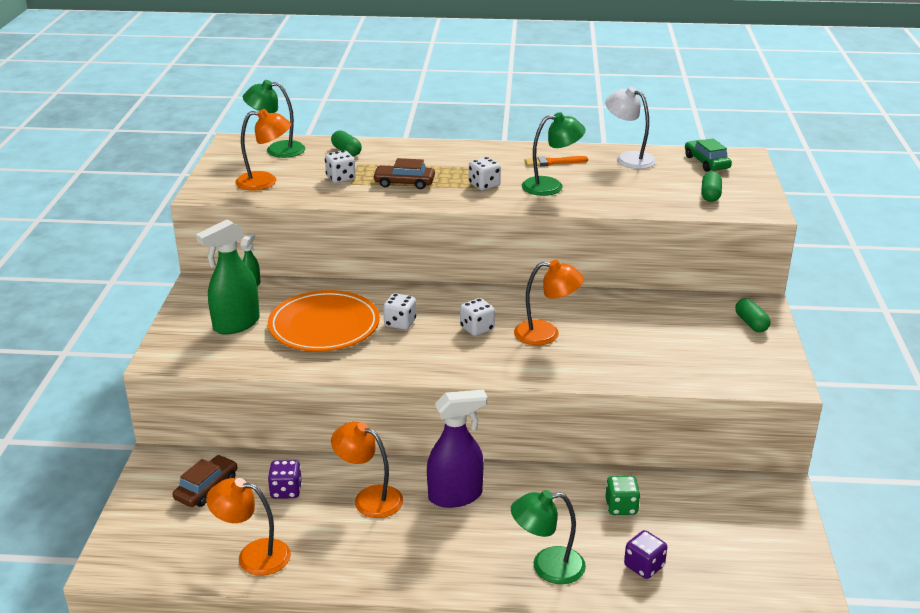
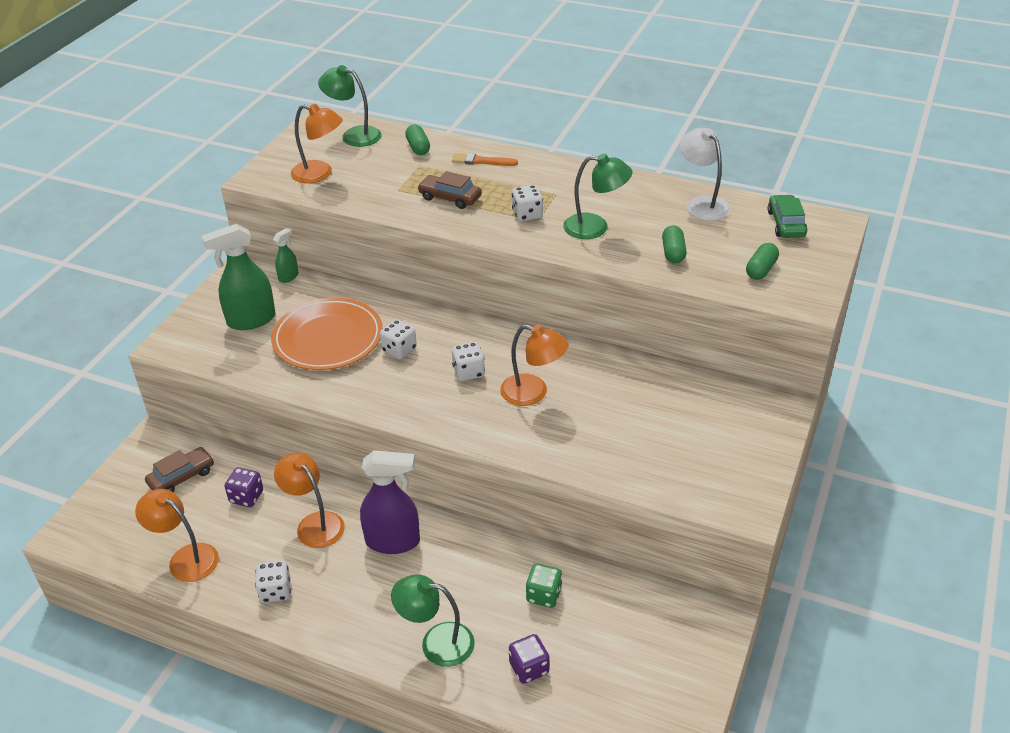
camera: 20 degrees right, 10 degrees up
(340, 178) = (392, 181): white dice -> white dice (275, 591)
(553, 162) = (617, 196): orange brush -> orange brush (481, 161)
(751, 323) = (756, 426): green capsule -> green capsule (673, 253)

